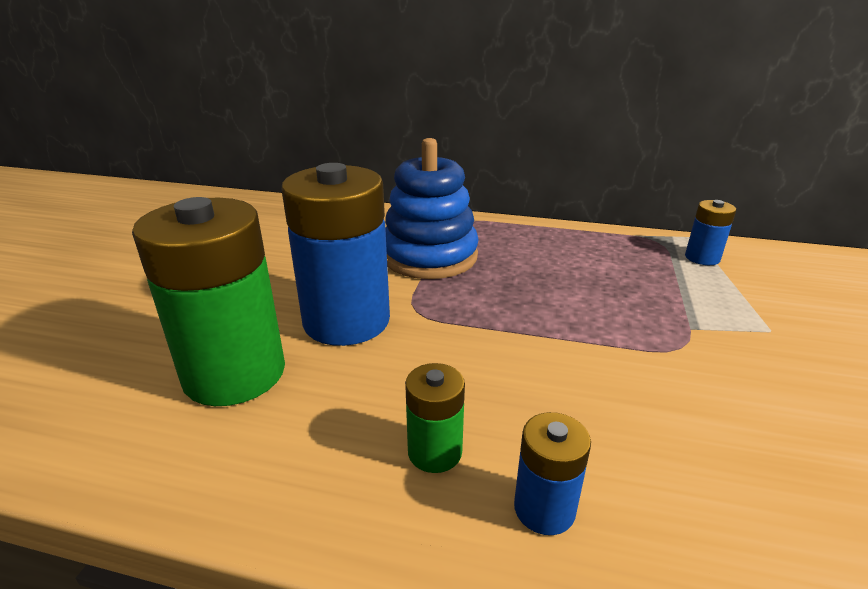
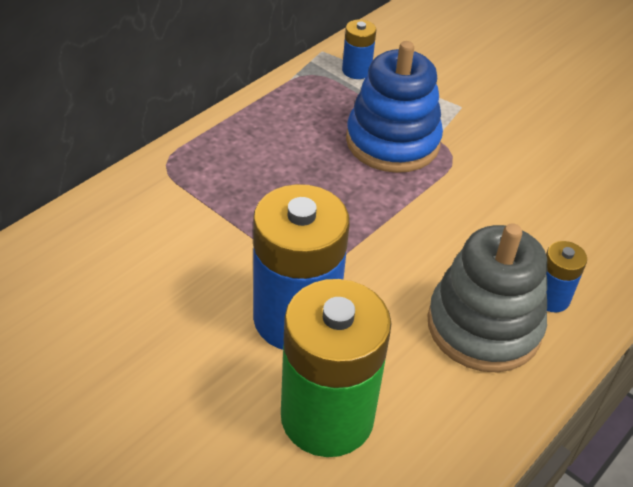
camera: 65 degrees left, 15 degrees up
(429, 256) = (222, 218): blue stacking toy -> blue stacking toy (392, 142)
(435, 452) = (484, 326): green battery -> grey stacking toy

